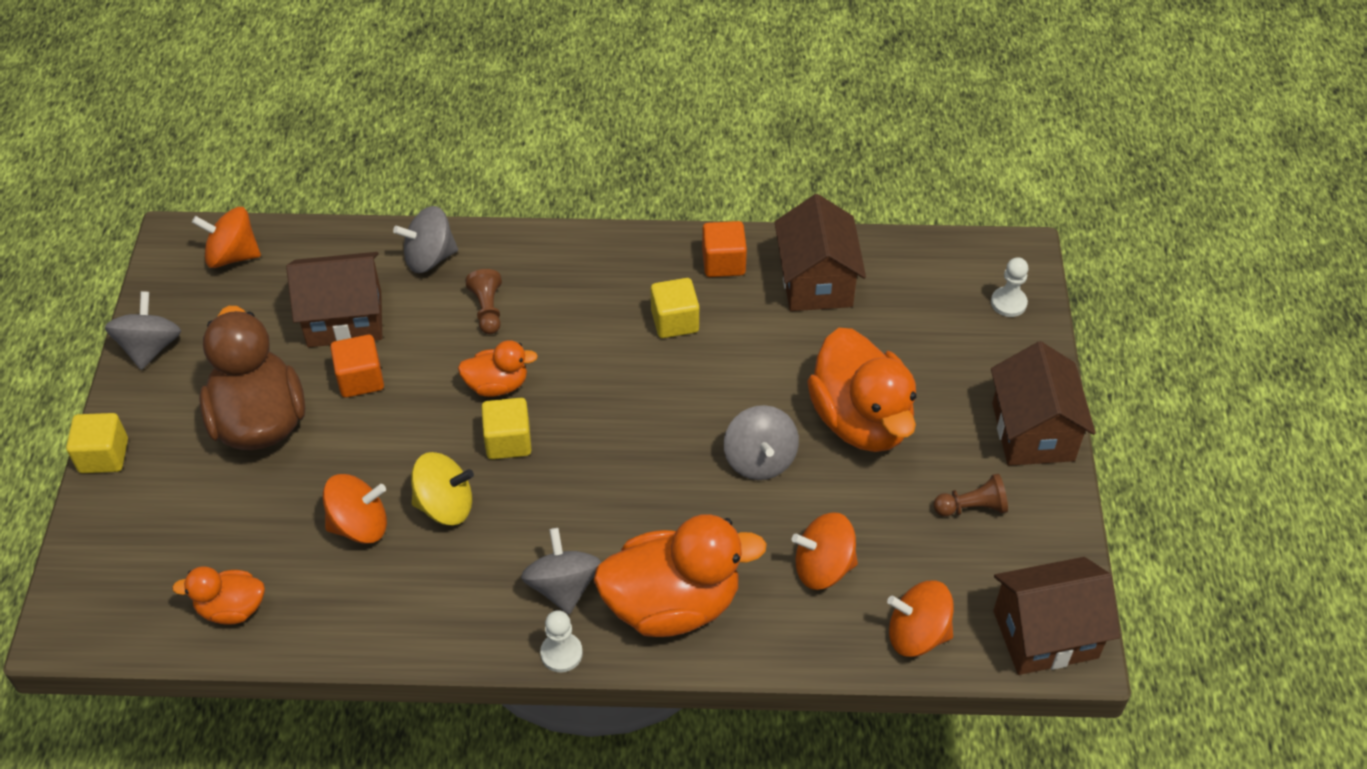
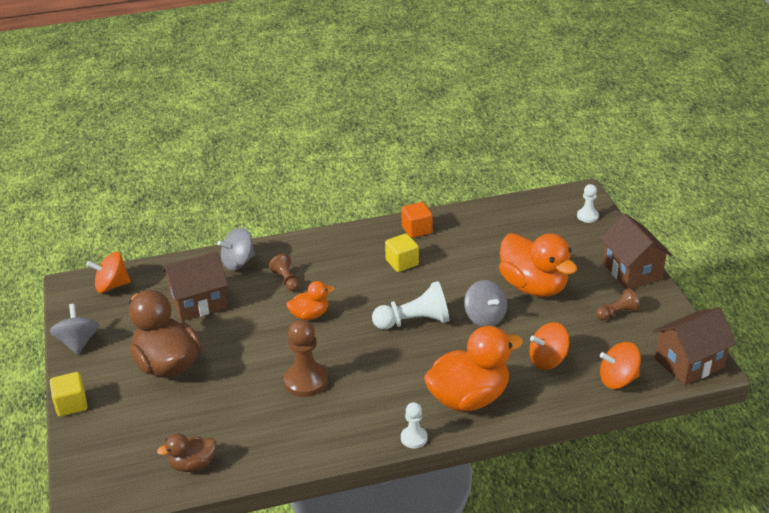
camera: 15 degrees left, 15 degrees down
(231, 609) = (193, 464): orange duck -> brown duck
(359, 525) = (256, 403): orange spinning top -> none
(360, 379) = (222, 330): orange cube -> none
(445, 505) = (306, 381): yellow spinning top -> brown pawn
(508, 441) = (330, 341): yellow cube -> none
(563, 587) = (398, 405): grey spinning top -> none
(649, 439) = (414, 321): none -> white pawn
(816, 282) = (475, 228): brown house -> none

